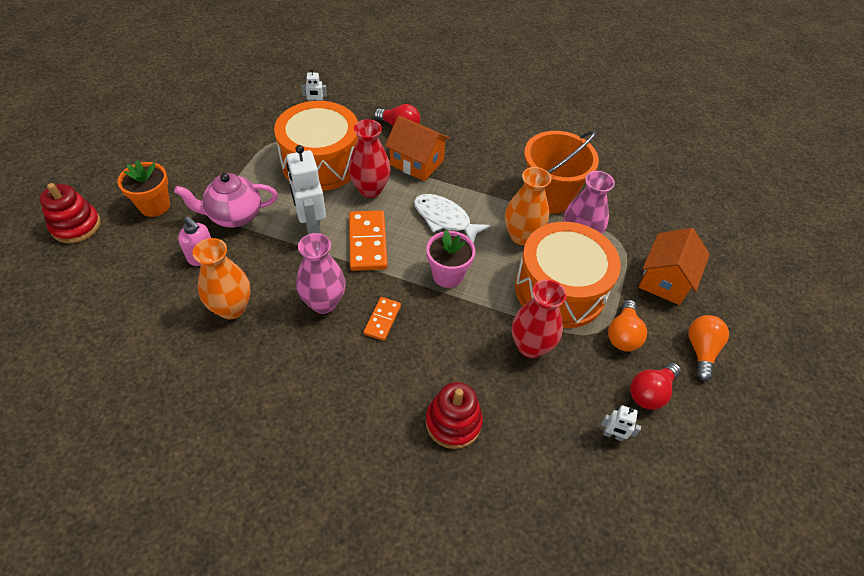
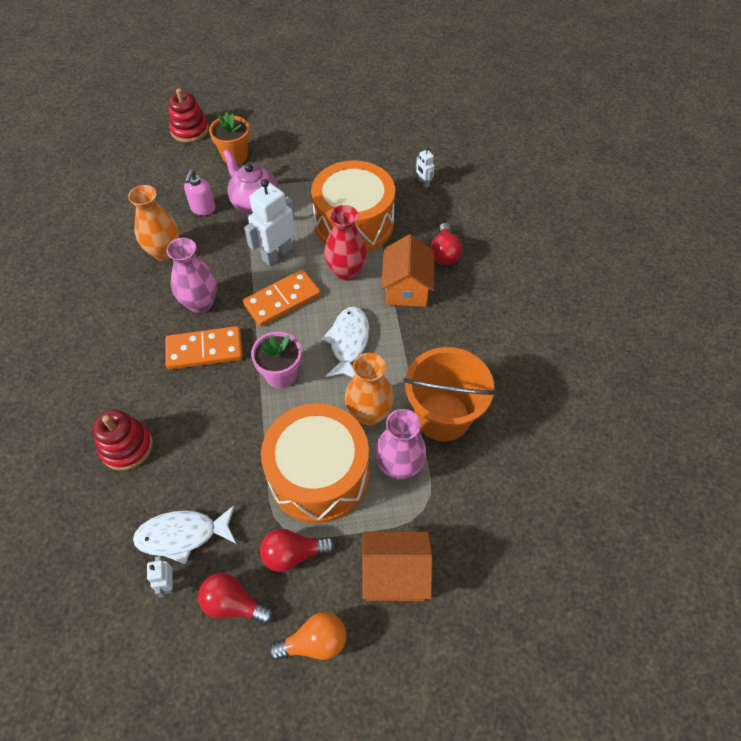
camera: 65 degrees right, 5 degrees up
(382, 320) = (204, 350): orange domino -> orange domino, size x1.72
(530, 346) = (235, 475): red vase -> none
(571, 407) = (182, 535): none -> white fish
(623, 334) = (293, 554): orange light bulb -> red light bulb

